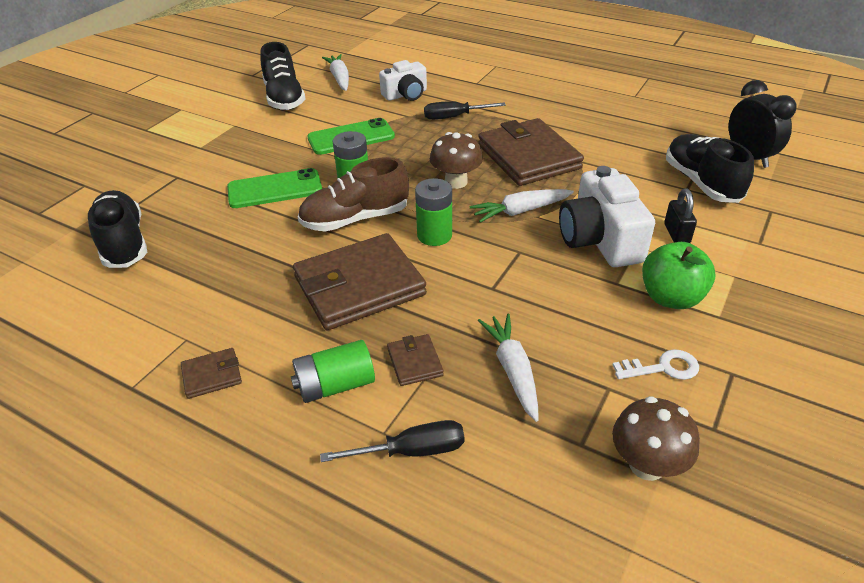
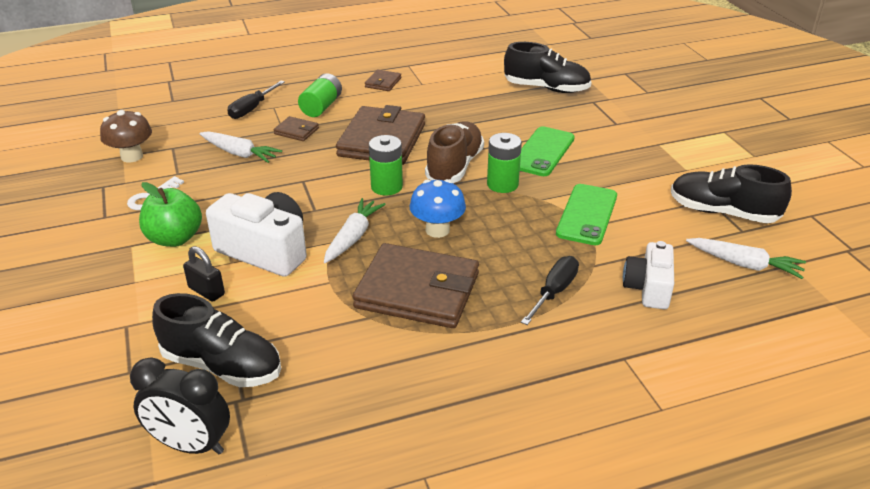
camera: 130 degrees right, 5 degrees down
(456, 182) = (437, 230): brown mushroom -> blue mushroom

